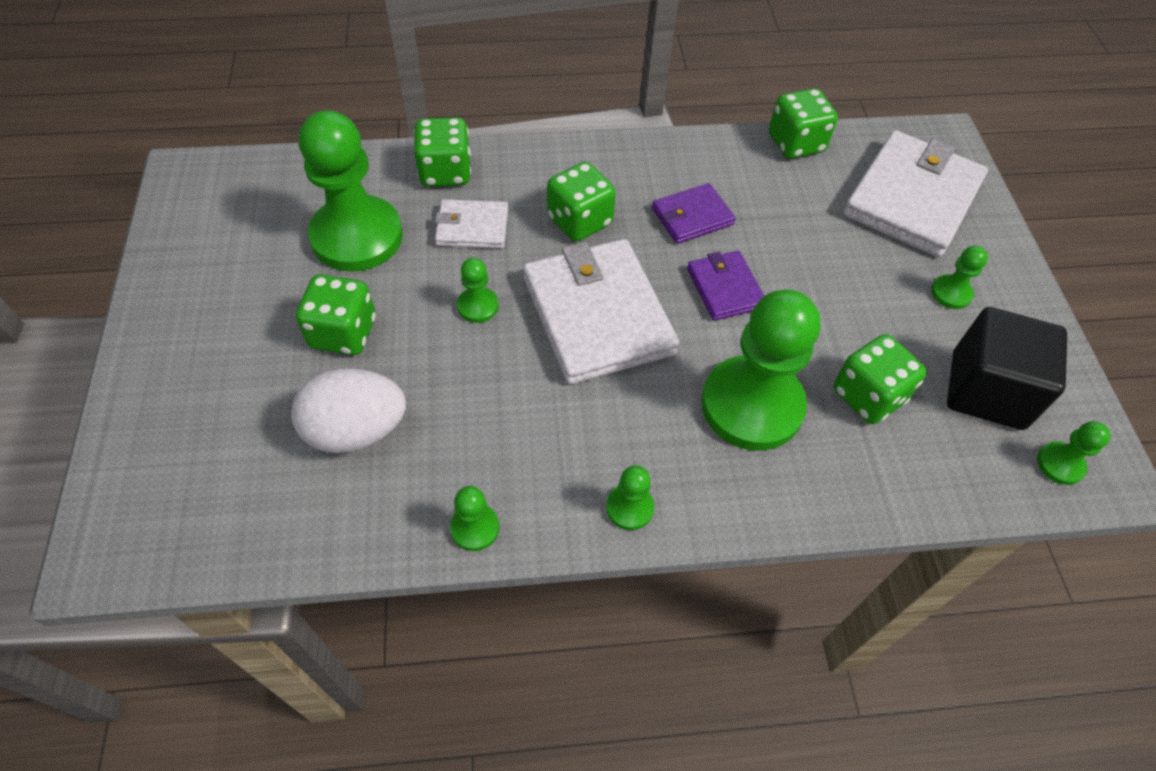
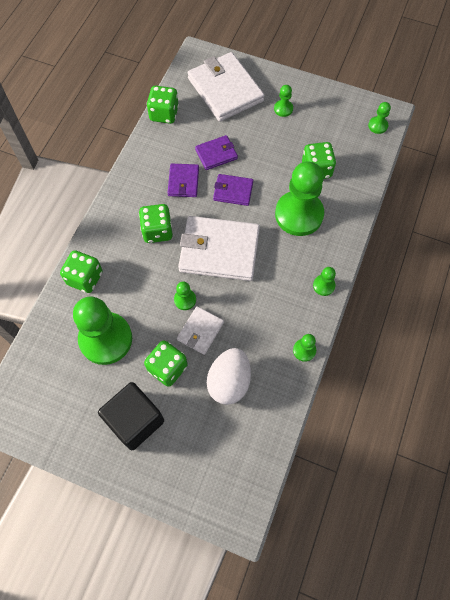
camera: 60 degrees left, 10 degrees up
(472, 227) = (132, 281): white wallet -> white wallet (200, 331)
(778, 237) = (216, 154): none -> purple wallet
(987, 390) = (335, 127): black cube -> black cube (135, 420)

